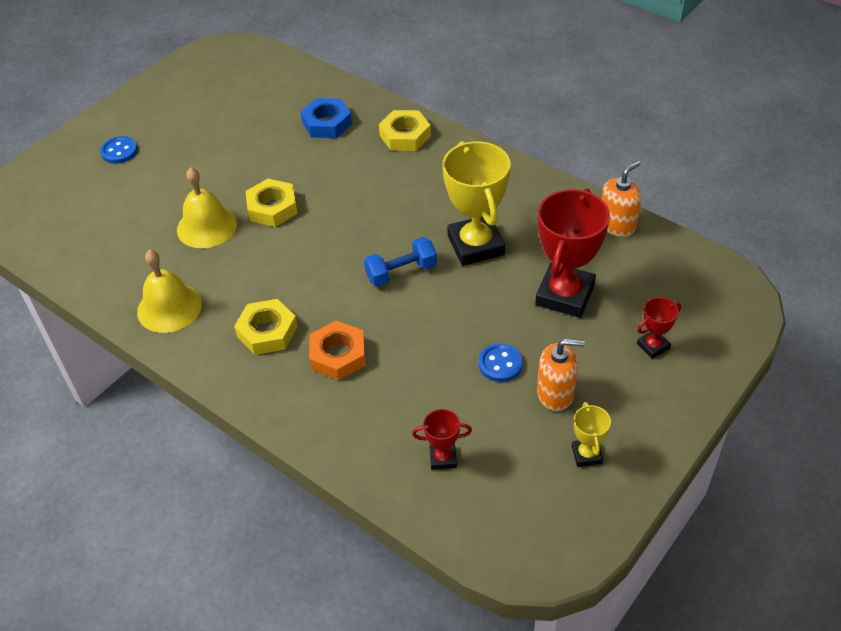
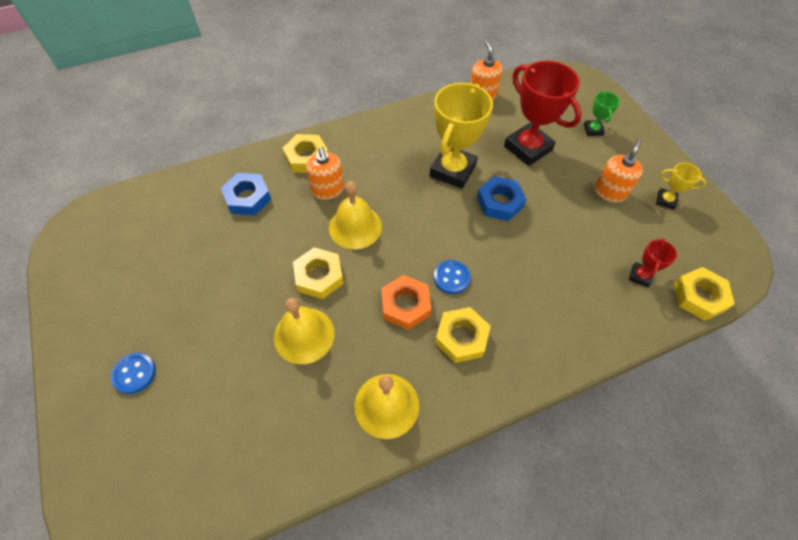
camera: 65 degrees left, 10 degrees up
(338, 355) = (513, 298): orange nut -> orange nut (405, 305)
(345, 206) = (355, 227): none -> yellow bell
(376, 168) = (328, 190): none -> orange soap dispenser
(401, 272) = (451, 223): blue dumbbell -> none
(451, 525) = (699, 296): none -> yellow nut
(460, 300) = (500, 202): none -> blue nut
(475, 245) = (452, 170): yellow trophy -> yellow trophy turned 75 degrees counterclockwise
(500, 364) = (571, 207): blue button -> blue button (451, 278)
(653, 346) = (593, 130): red trophy -> green trophy

